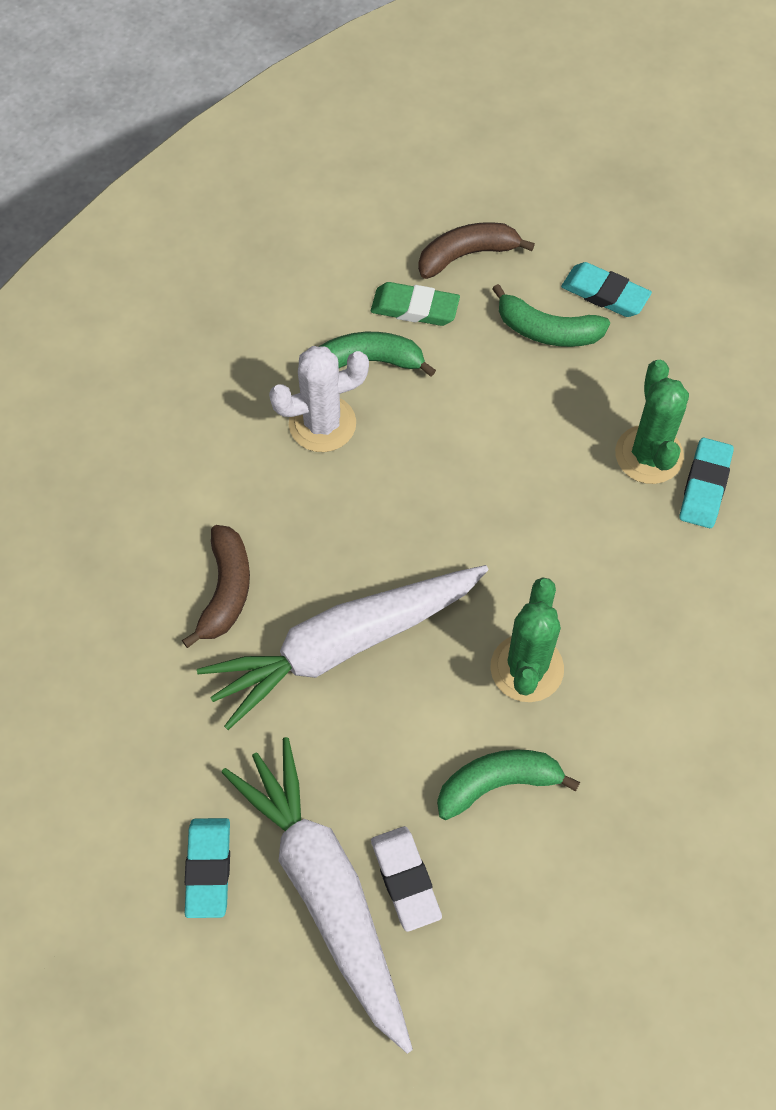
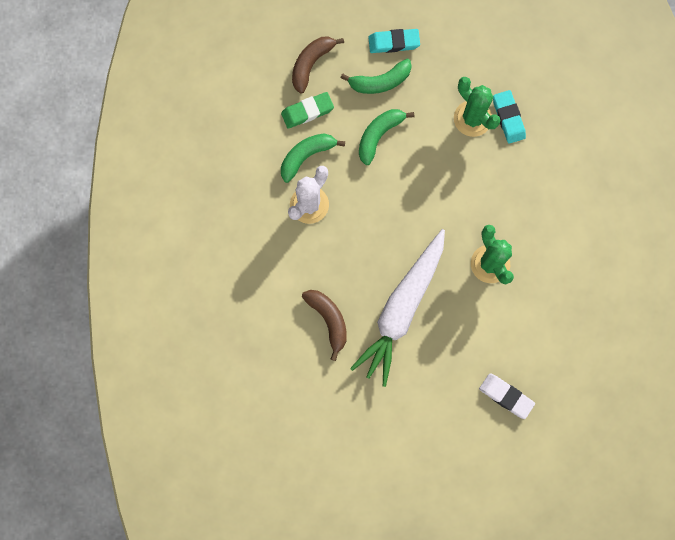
camera: 35 degrees left, 15 degrees up
(208, 869) = (420, 451): turquoise eraser -> none
(326, 892) = (477, 425): white carrot -> none
(497, 784) = (514, 326): green banana -> green banana (379, 135)

